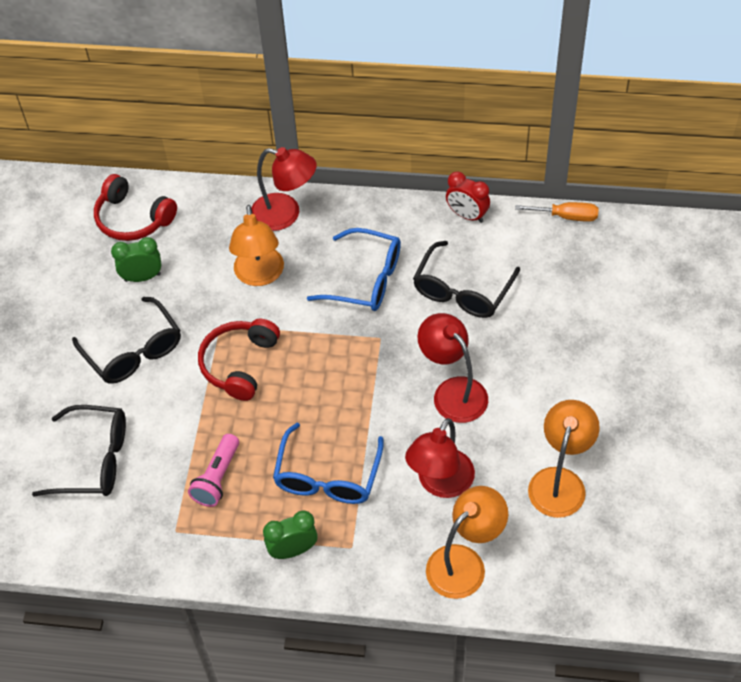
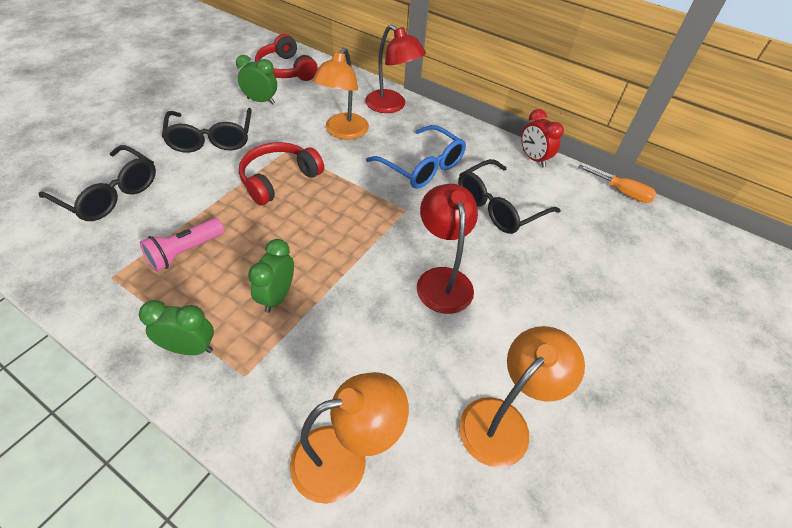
camera: 20 degrees right, 5 degrees down
(328, 476) = (277, 296): blue glasses -> green clock
(440, 483) = (375, 357): red lamp -> none

